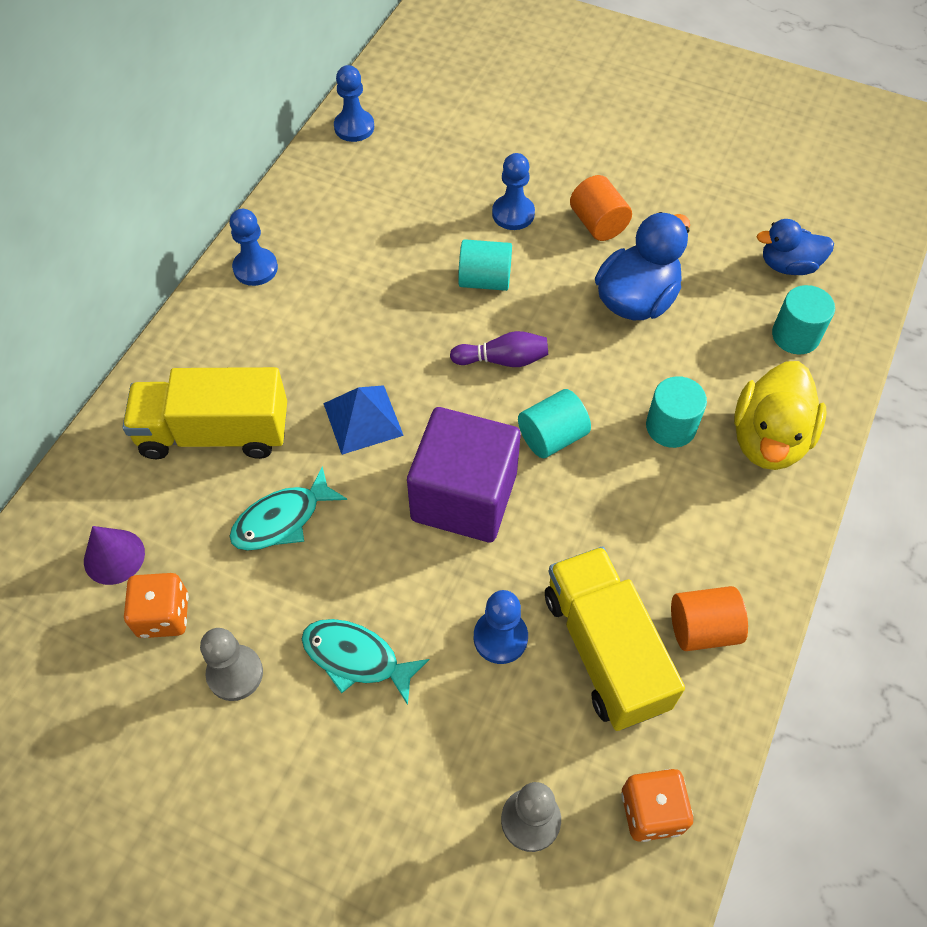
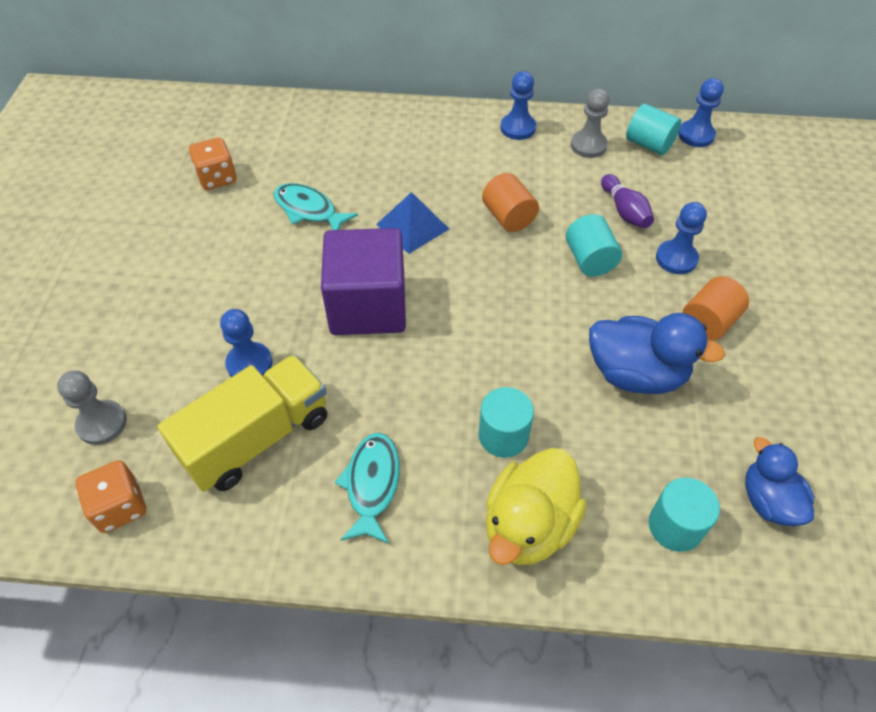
camera: 70 degrees right, 5 degrees down
(114, 556) = (252, 142): purple cone -> none
(215, 433) = (365, 155): yellow truck -> none
(235, 673) = (184, 225): grey pawn -> grey pawn (588, 145)
(356, 658) = (210, 283): turquoise fish -> turquoise fish (372, 484)
(503, 360) = (513, 294): purple bowling pin -> purple bowling pin (625, 211)
(552, 437) = (450, 348): turquoise cylinder -> turquoise cylinder (649, 144)
(702, 628) = (298, 509): orange cylinder -> orange cylinder (508, 217)
(769, 439) = (528, 525): yellow duck -> yellow duck turned 60 degrees counterclockwise

